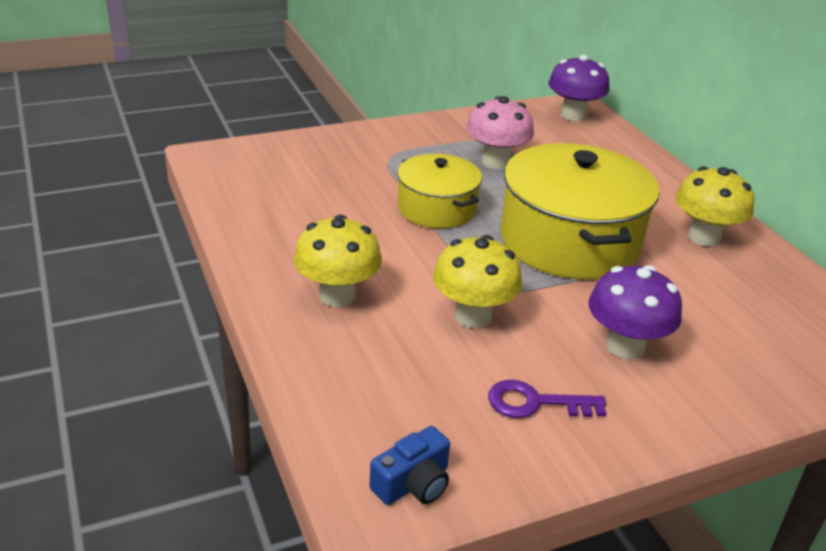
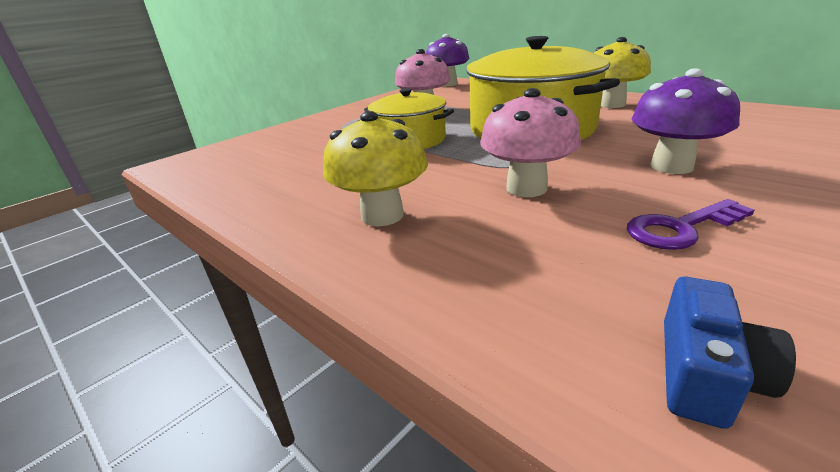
camera: 20 degrees left, 5 degrees down
(473, 316) = (526, 188): yellow mushroom -> pink mushroom

